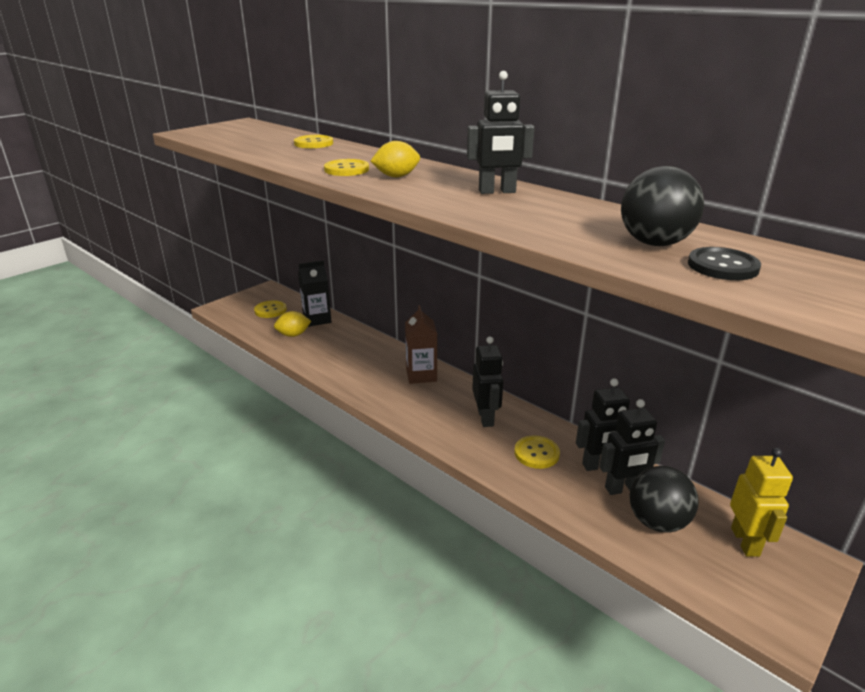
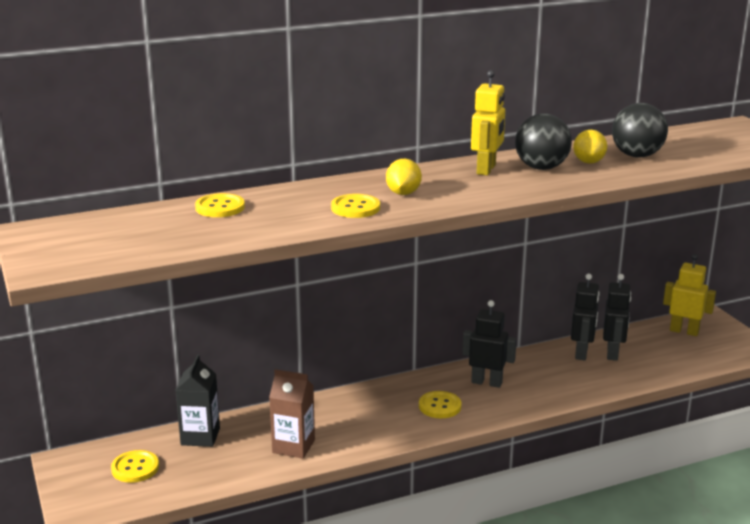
camera: 65 degrees left, 5 degrees down
(293, 335) = (224, 460): yellow lemon -> yellow lemon (588, 162)
(421, 375) = (389, 397): brown carton -> brown carton (293, 446)
(497, 192) = (486, 169): black robot -> yellow robot
(536, 453) = (551, 374): yellow button -> yellow button (440, 406)
(657, 522) = (653, 353): black ball -> black ball (541, 168)
(722, 266) = (684, 151): black button -> none

